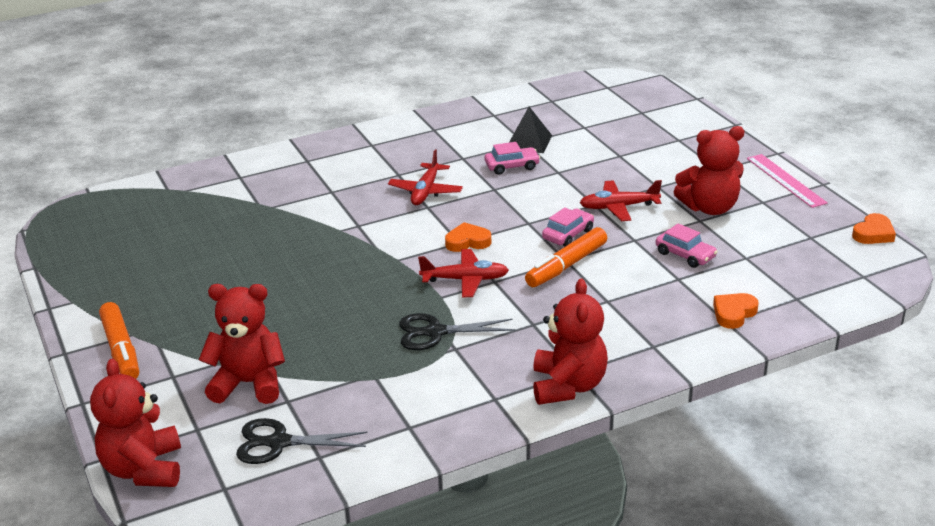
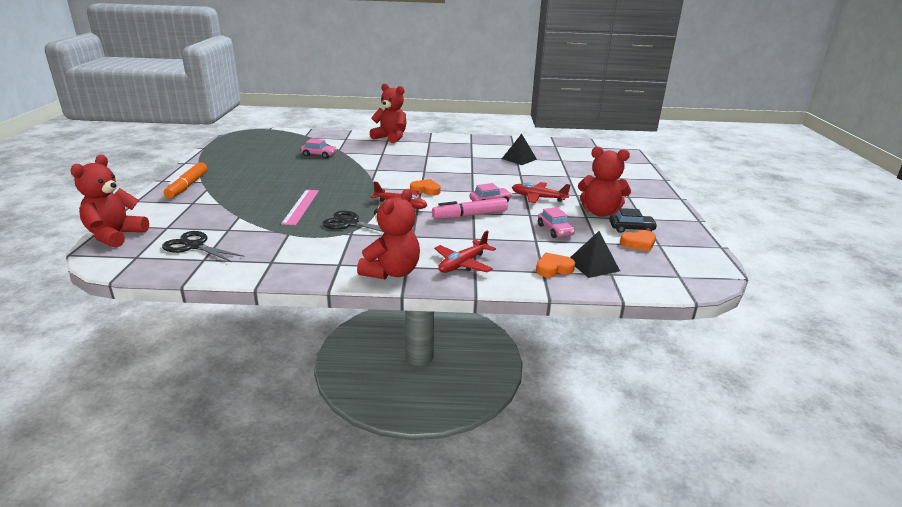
camera: 25 degrees right, 5 degrees down
(248, 383) = (221, 216): red teddy bear -> red teddy bear (390, 138)
(425, 191) = (431, 165): red plane -> red plane (463, 264)
(512, 166) = (495, 166): pink car -> pink car (319, 155)
(566, 265) = (470, 215): orange marker -> pink marker
(764, 223) = (631, 229): none -> black car
(769, 293) = (593, 265): none -> black pyramid
(785, 180) = (672, 212): pink ruler -> pink ruler (301, 206)
(873, 234) = (712, 255): orange heart -> orange heart (638, 243)

